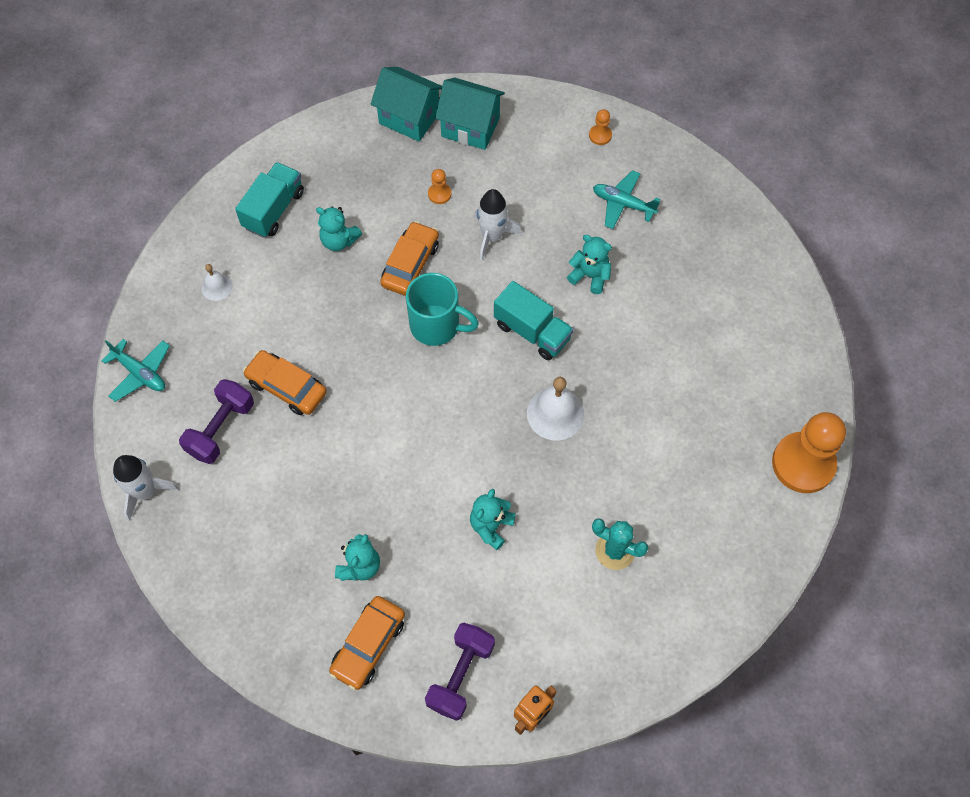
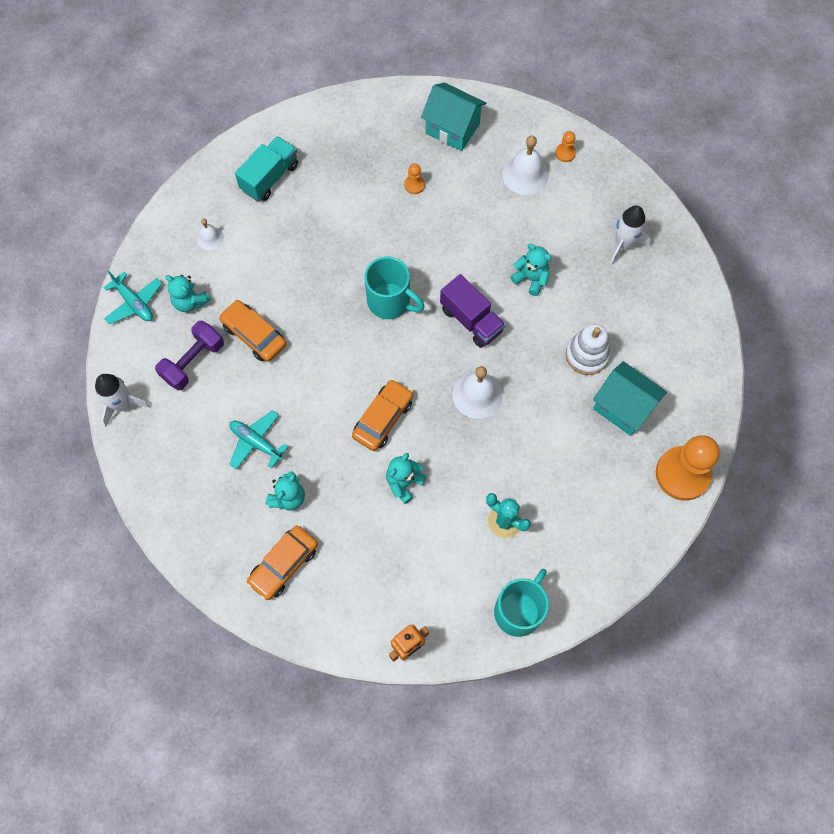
camera: 10 degrees right, 5 degrees up
(339, 240) = (320, 213): turquoise teddy bear -> turquoise teddy bear (190, 302)
(409, 118) = (401, 112): turquoise house -> turquoise house (623, 407)
(410, 264) = (378, 244): orange car -> orange car (383, 418)
(460, 675) = (355, 603): purple dumbbell -> none
(492, 236) = (453, 230): white rocket -> white rocket (623, 244)
(532, 332) = (471, 320): turquoise truck -> purple truck
(560, 165) = (525, 174): none -> white bell
(623, 204) = (573, 218): turquoise plane -> turquoise plane (256, 442)
(651, 650) = (519, 610): none -> turquoise mug
(669, 350) = (587, 355): none -> white stacking toy

